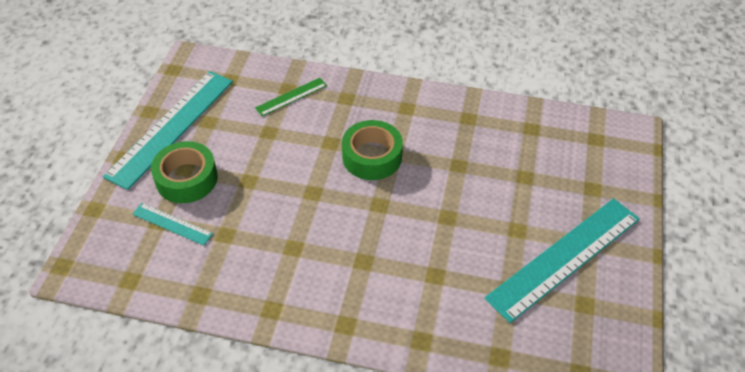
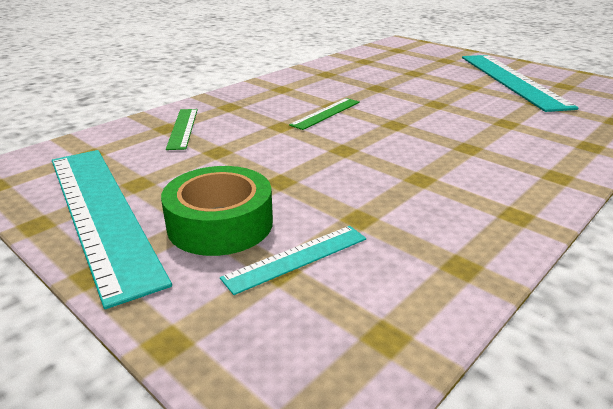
camera: 60 degrees left, 20 degrees down
(372, 156) = (326, 113): green tape -> green ruler

